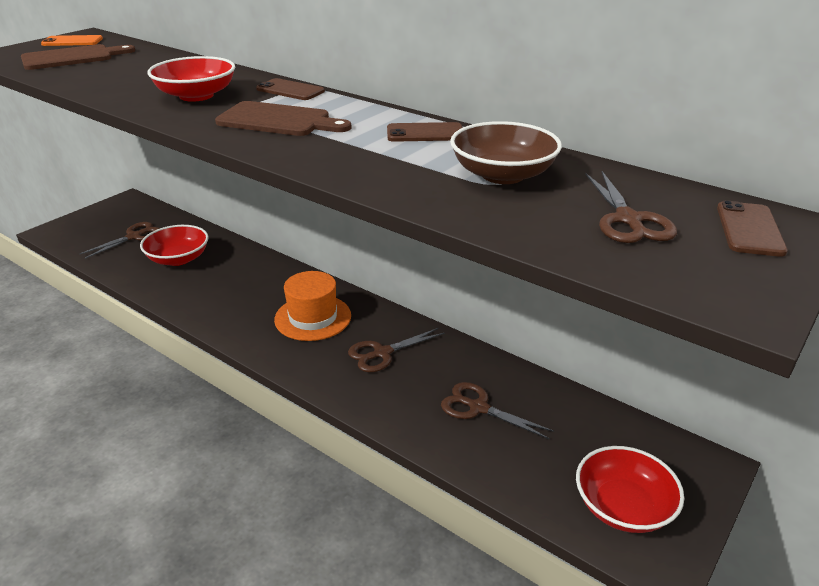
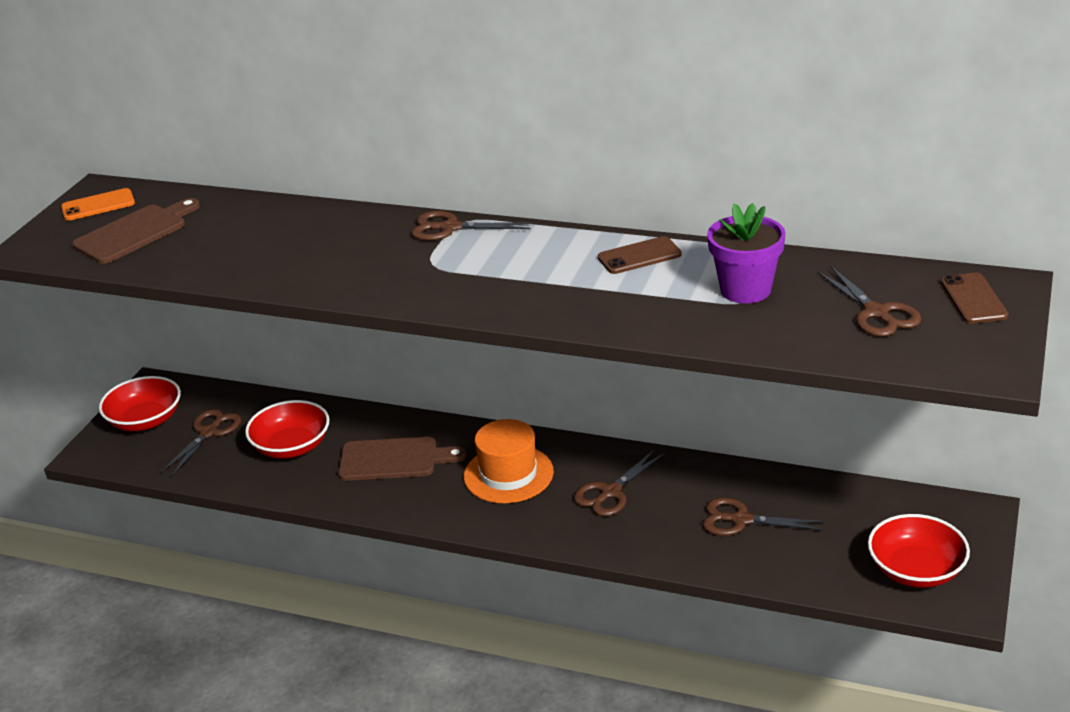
camera: 15 degrees left, 0 degrees up
(196, 96) = (355, 259): red bowl -> red bowl (145, 420)
(278, 120) = (479, 273): brown cutting board -> brown cutting board (394, 459)
(290, 90) = (450, 228): brown phone -> brown scissors
(503, 175) = (745, 290): brown bowl -> purple flower pot

